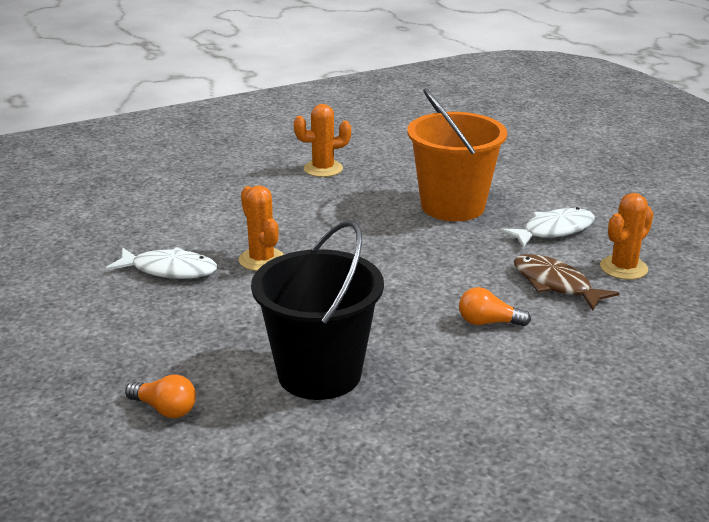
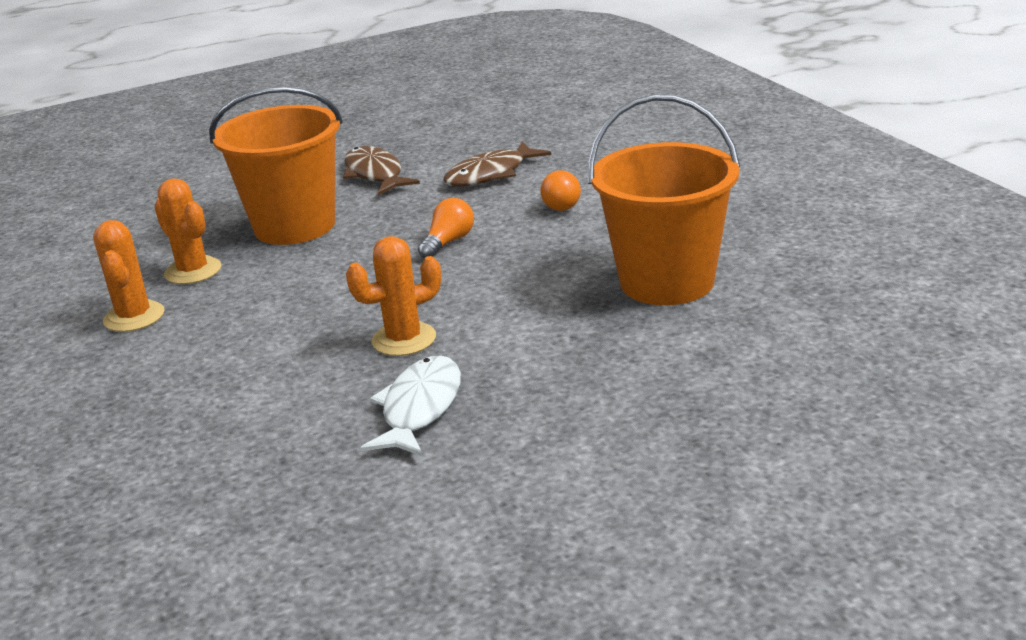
camera: 85 degrees left, 0 degrees up
(165, 409) = (751, 366): orange light bulb -> orange light bulb (448, 242)
(319, 374) = (667, 282): black bucket -> orange bucket
(553, 230) = (375, 174): white fish -> brown fish
(623, 268) = (462, 146): orange cactus -> orange cactus (193, 271)

